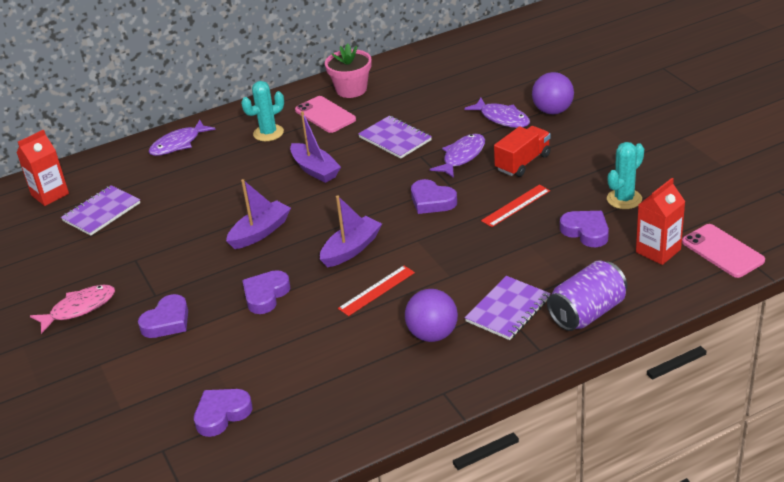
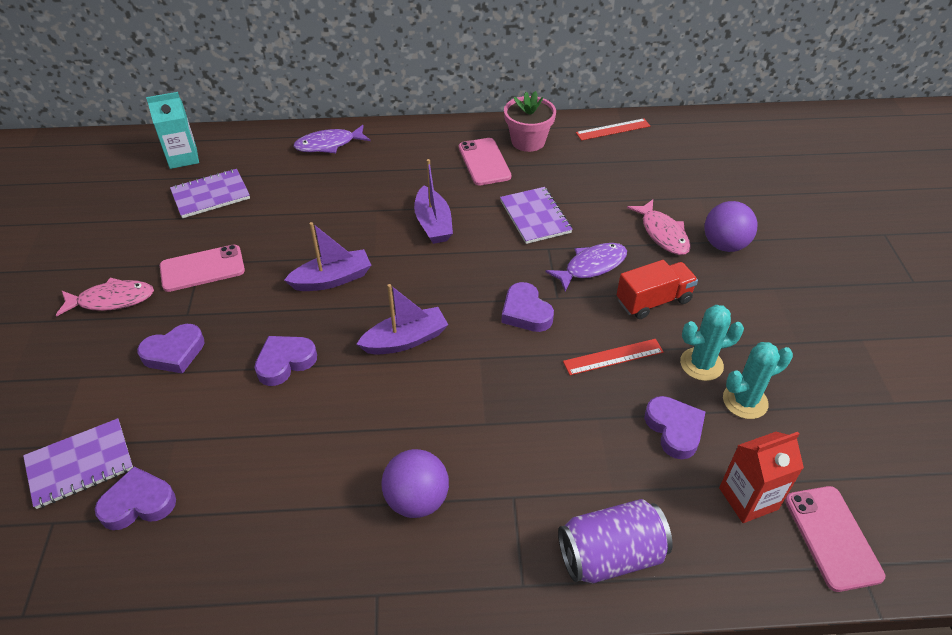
camera: 20 degrees right, 10 degrees up
(50, 194) = (183, 158): red carton -> turquoise carton
(141, 262) = (202, 268): none -> pink phone
(268, 133) = (417, 163): turquoise cactus -> turquoise cactus (701, 364)
(376, 290) = (396, 407): red ruler -> red ruler (613, 129)
(502, 118) = (662, 234): purple fish -> pink fish
(508, 310) = (521, 504): purple notebook -> purple notebook (80, 464)

